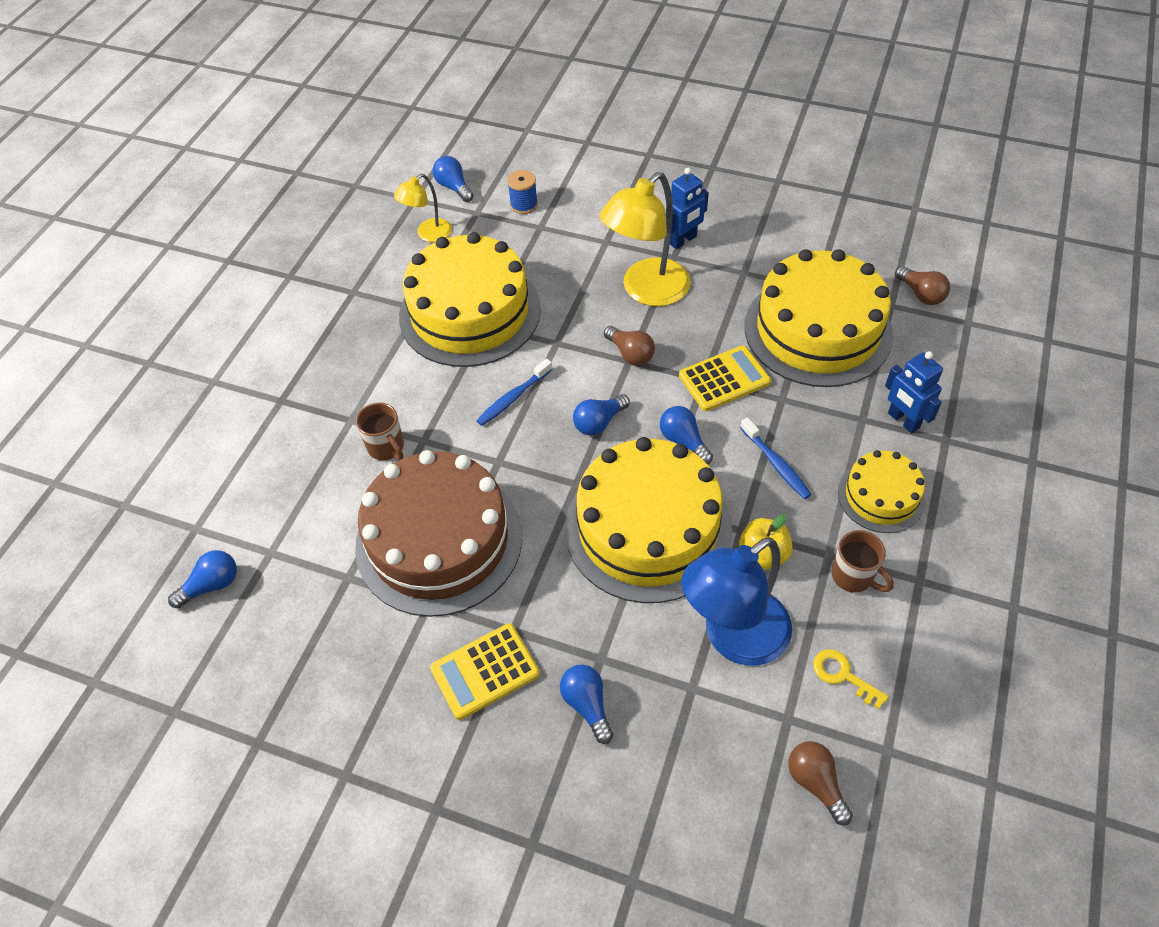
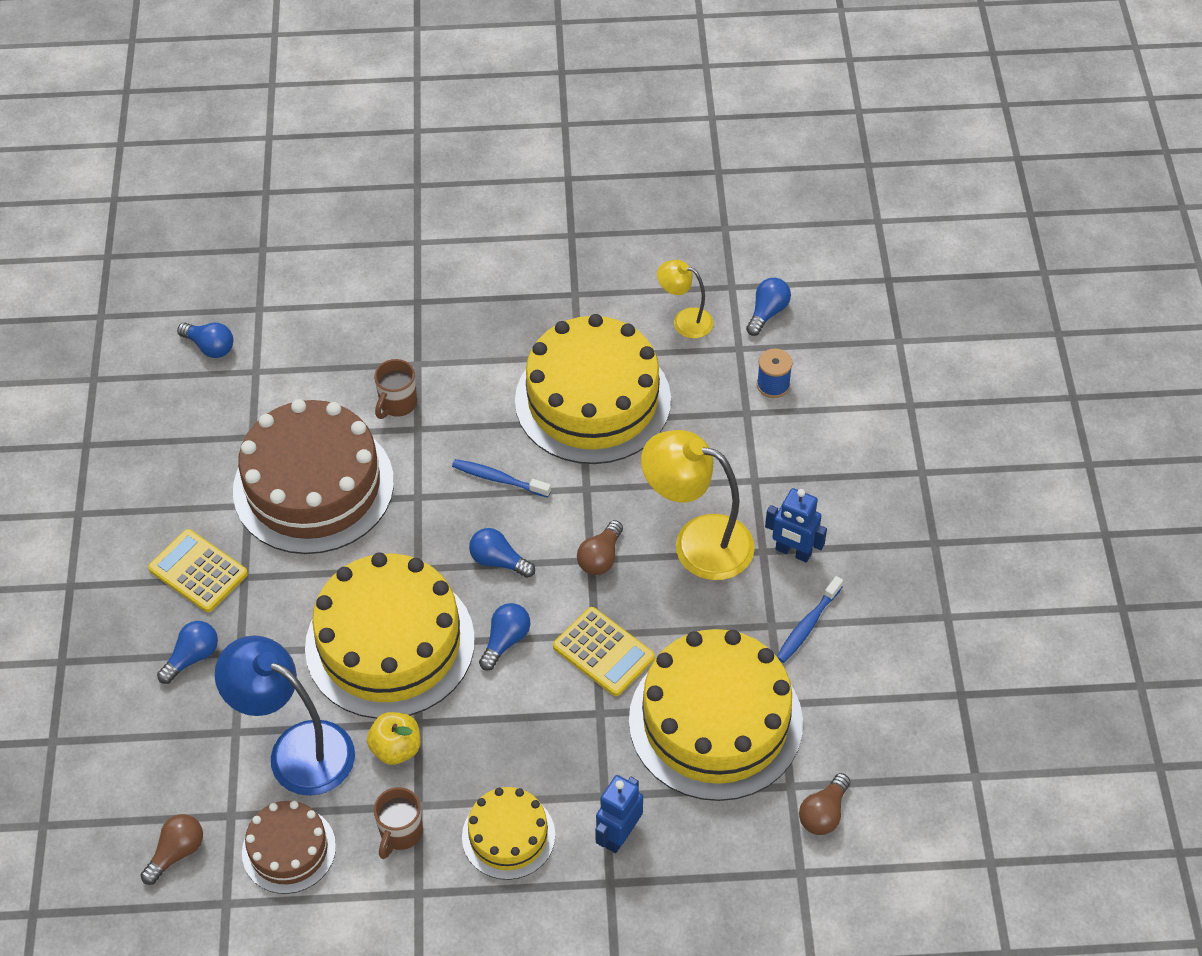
camera: 65 degrees right, 0 degrees up
(776, 464) = (510, 730): blue toothbrush -> blue toothbrush (807, 625)
(843, 676) = (289, 849): yellow key -> brown cake

